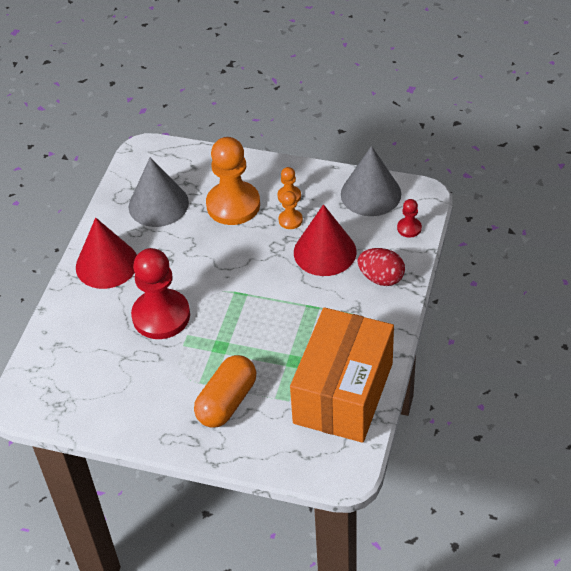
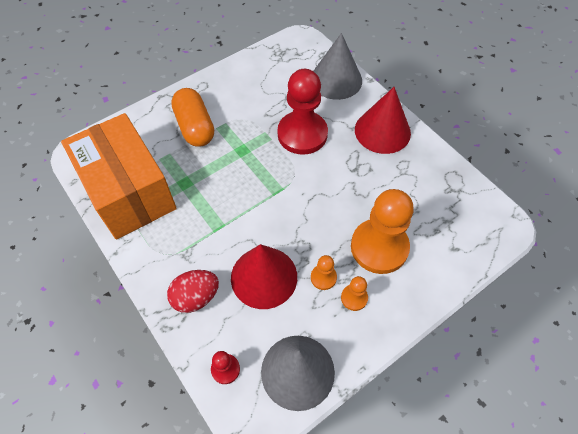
camera: 125 degrees right, 10 degrees up
(158, 204) = (423, 196): grey cone -> grey cone (336, 80)

